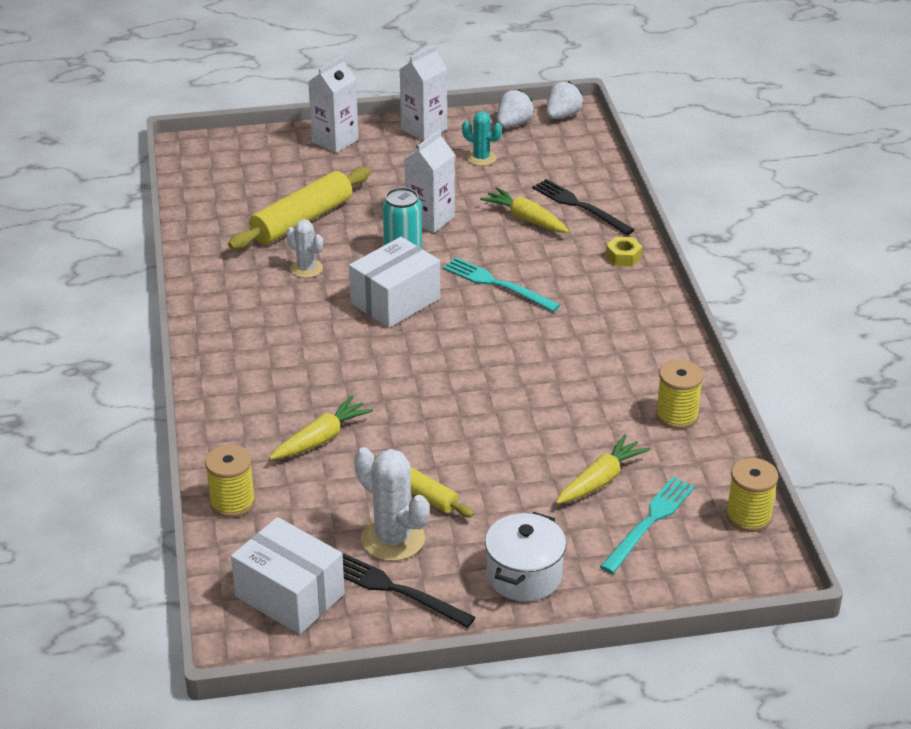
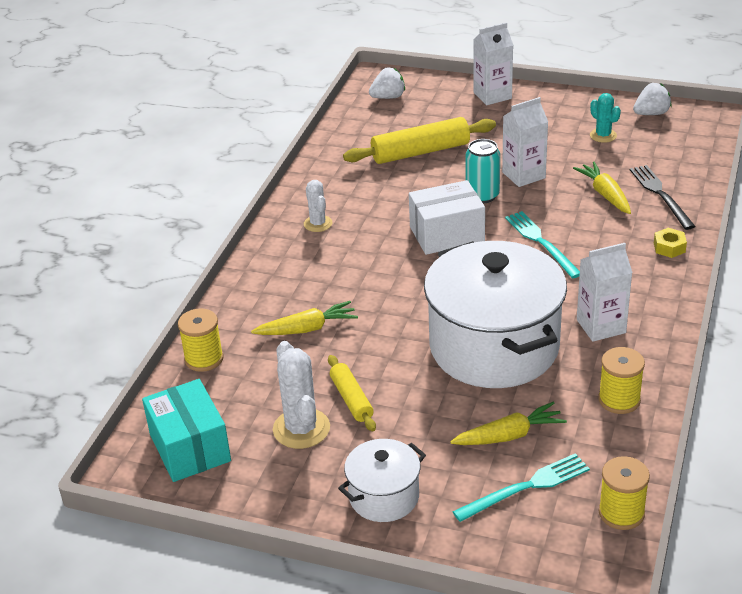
camera: 30 degrees right, 0 degrees up
(290, 595) = (190, 447): white box -> turquoise box
(306, 268) = (396, 190): white cactus -> white cactus (318, 224)
(397, 590) = (273, 473): black fork -> none
(424, 129) = (571, 102): white carton -> white carton (601, 326)
(525, 401) = (494, 347): none -> white pot
(562, 115) = (700, 115): white strawberry -> white strawberry (388, 97)

